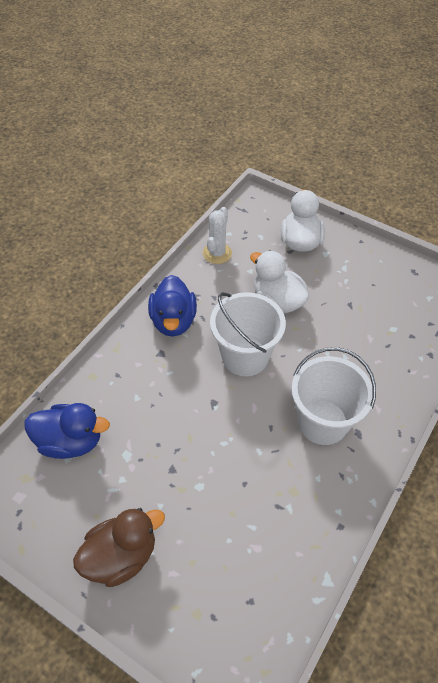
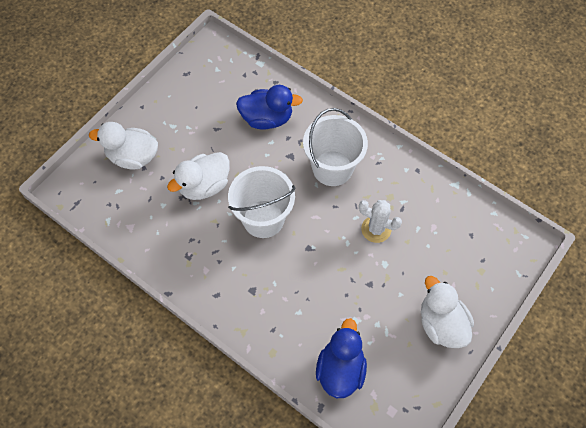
camera: 85 degrees left, 10 degrees up
(121, 556) = (441, 324): brown duck -> white duck
(173, 321) = (216, 278): blue duck -> blue duck (267, 118)
(217, 253) = (134, 233): white cactus -> white cactus (376, 229)

